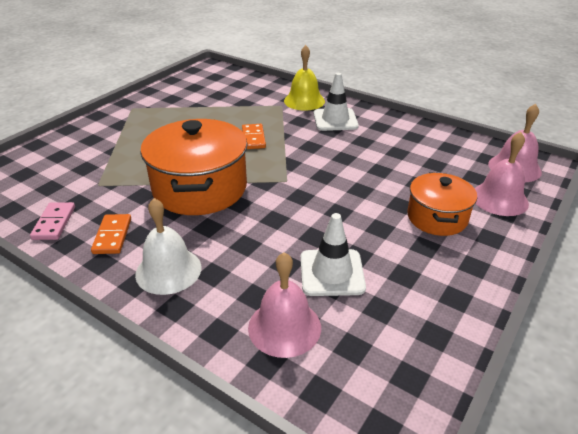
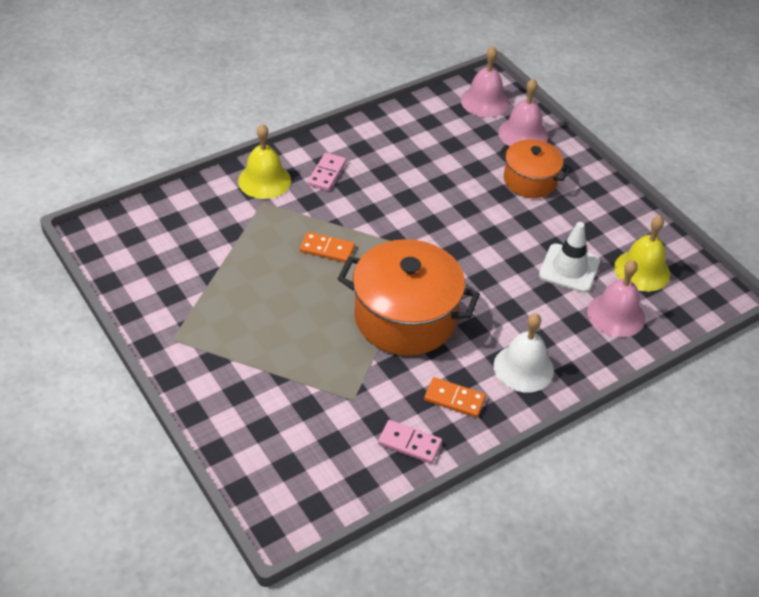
camera: 70 degrees left, 10 degrees up
(335, 120) = (327, 173): white traffic cone -> pink domino
(376, 336) = (642, 270): none -> yellow bell

